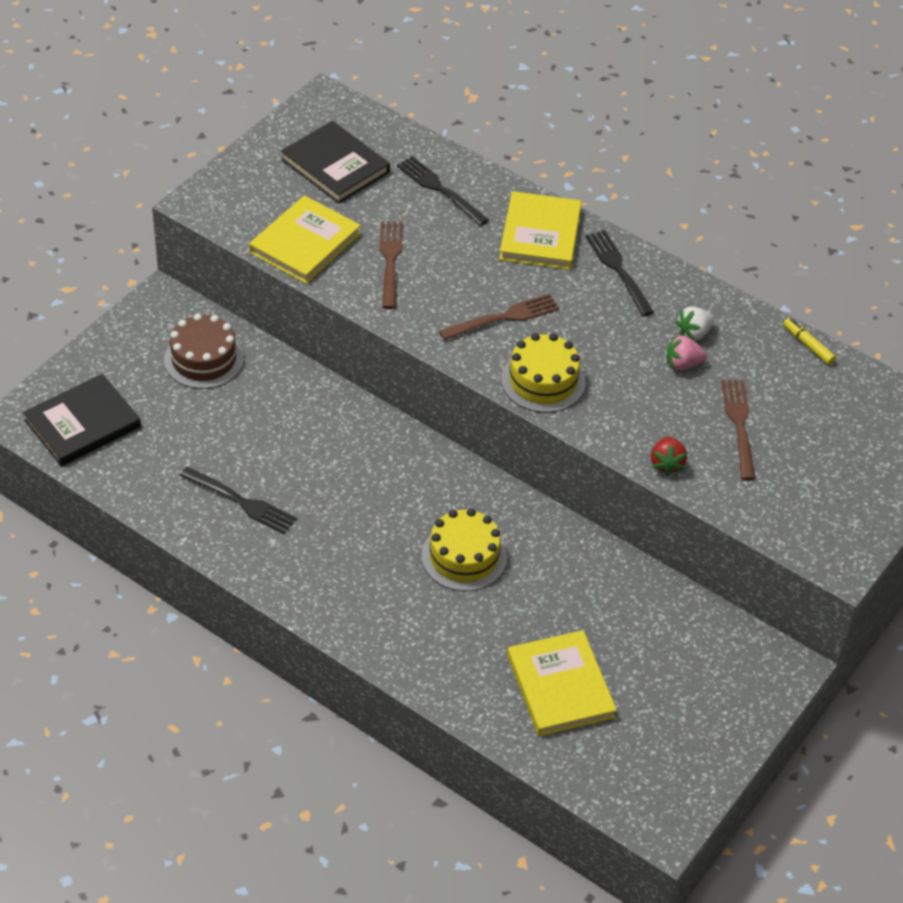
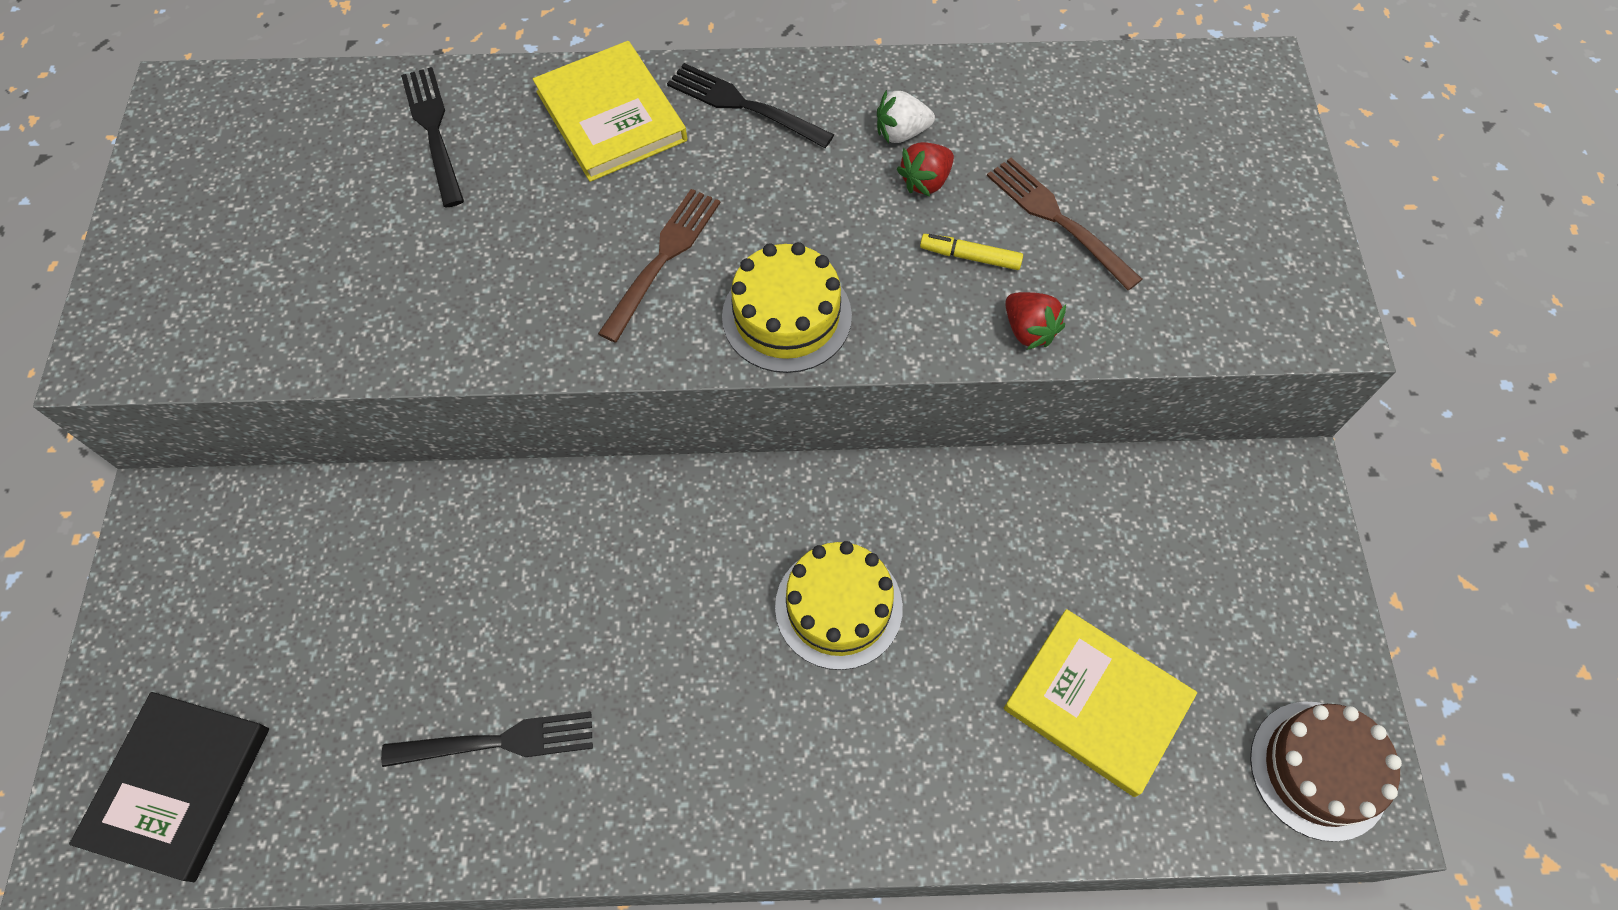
camera: 35 degrees left, 15 degrees up
(203, 359) = (283, 560): brown cake -> brown cake (1319, 770)
(305, 243) = (309, 321): yellow book -> none
(335, 166) = (265, 181): black book -> none
(390, 261) = (449, 272): brown fork -> none
(440, 189) = (434, 131): black fork -> black fork turned 60 degrees clockwise
(683, 364) = (925, 181): pink strawberry -> red strawberry
(694, 333) = (901, 133): white strawberry -> white strawberry turned 60 degrees clockwise
(808, 345) = (1033, 67): yellow marker -> yellow marker (970, 257)

